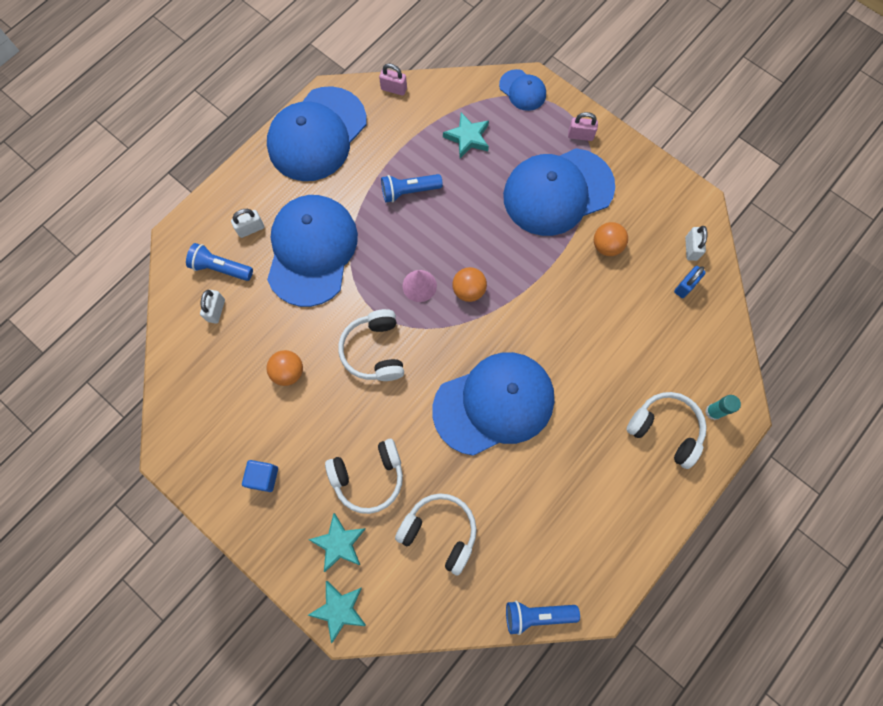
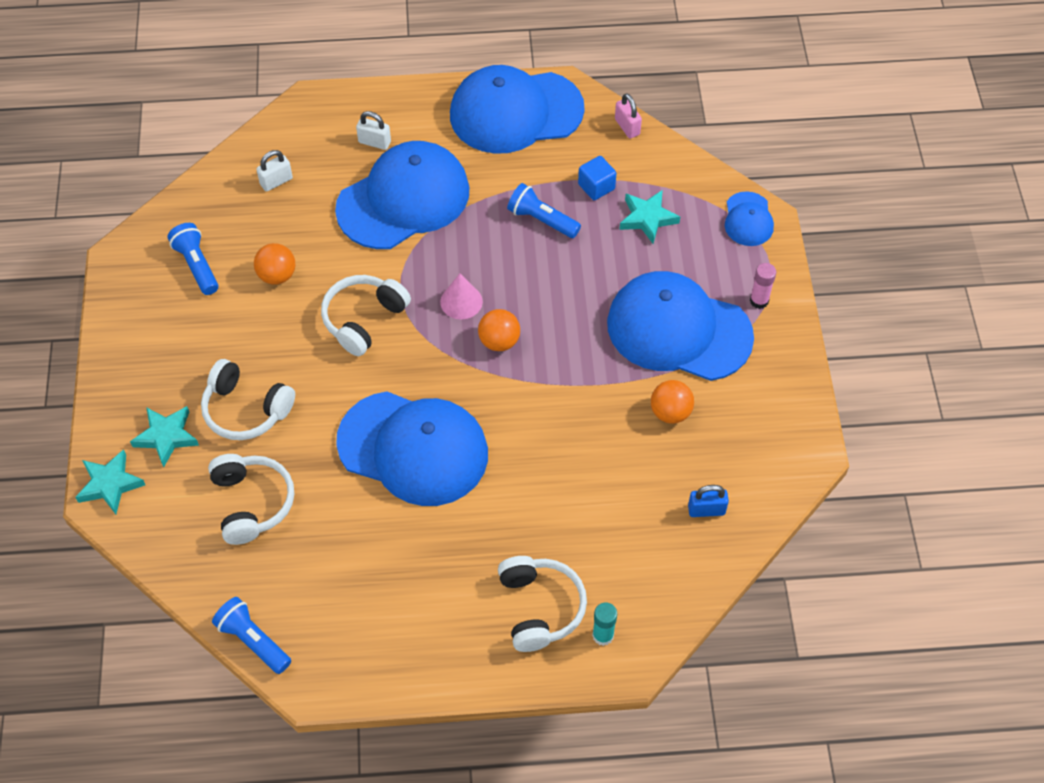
camera: 45 degrees right, 15 degrees down
(221, 268) = (316, 152): blue flashlight -> blue flashlight (197, 265)
(263, 477) = (168, 335): blue cube -> blue cube (596, 187)
(580, 135) = (759, 301): pink padlock -> pink glue stick
(691, 248) = (752, 484): white padlock -> none

